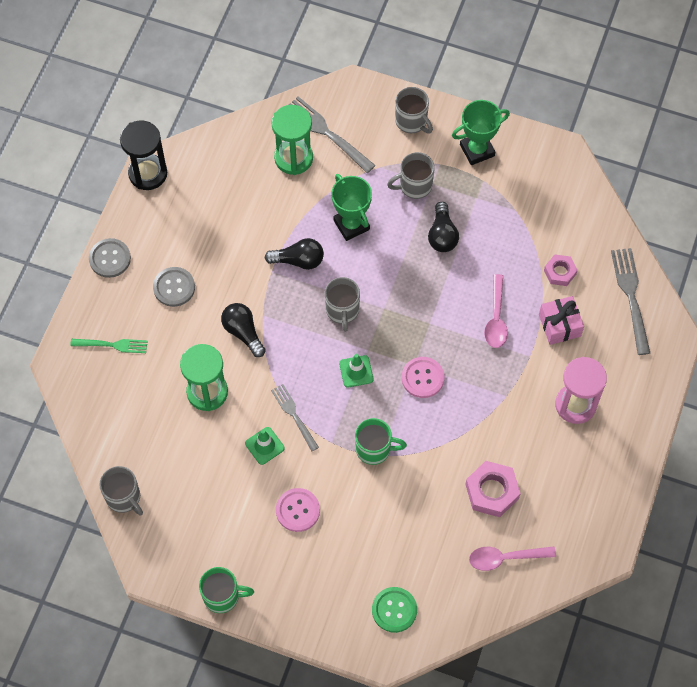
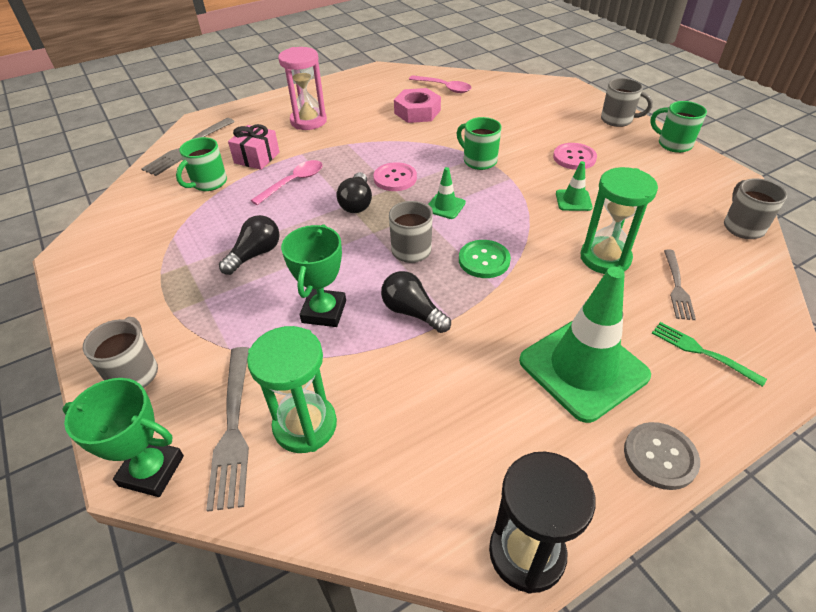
camera: 140 degrees left, 20 degrees down
(174, 287) = (583, 368): grey button -> green traffic cone
(243, 332) = (529, 284): black light bulb -> black light bulb (357, 203)
(294, 415) = (529, 206): grey fork -> grey fork (677, 287)
(394, 610) = (542, 96): green button -> green button (484, 260)
(414, 186) = (222, 308): grey mug -> grey mug (617, 120)
(477, 150) = (125, 302): green trophy -> green trophy (152, 471)
(560, 272) = (208, 183): pink nut -> green mug

